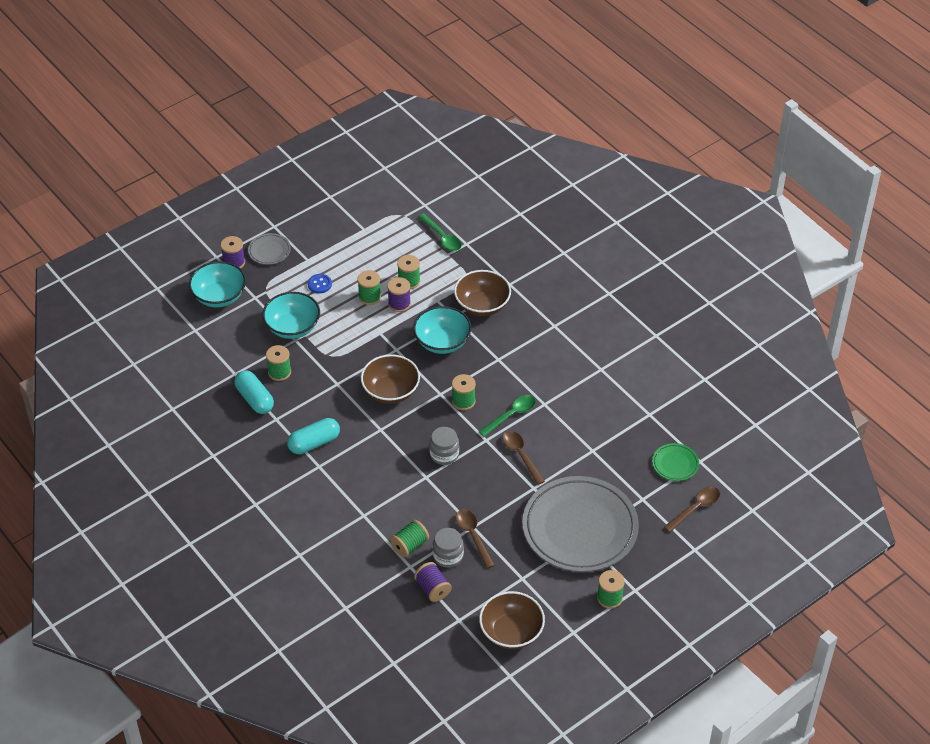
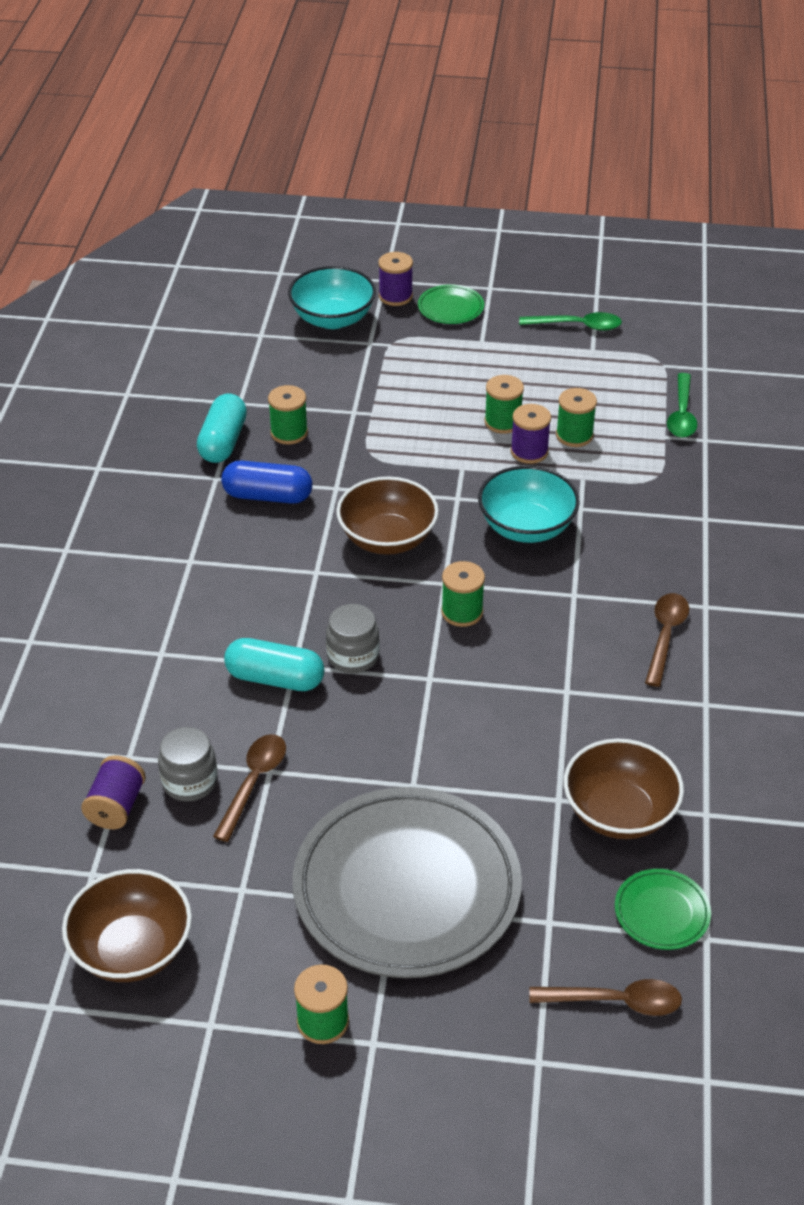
camera: 45 degrees right, 5 degrees down
(269, 251) = (450, 308): grey plate -> green plate
(292, 327) = (368, 397): turquoise bowl -> none
(312, 410) = (268, 496): none -> blue capsule
(314, 443) = (220, 532): turquoise capsule -> turquoise capsule (275, 678)
(319, 284) = (461, 374): blue button -> none
(410, 545) = (163, 731): green spool -> none
(482, 305) = (635, 519): brown bowl -> brown bowl (619, 812)
(511, 415) = (503, 672): green spoon -> green spoon (577, 326)
(521, 455) = (450, 731): brown spoon -> brown spoon (665, 636)

